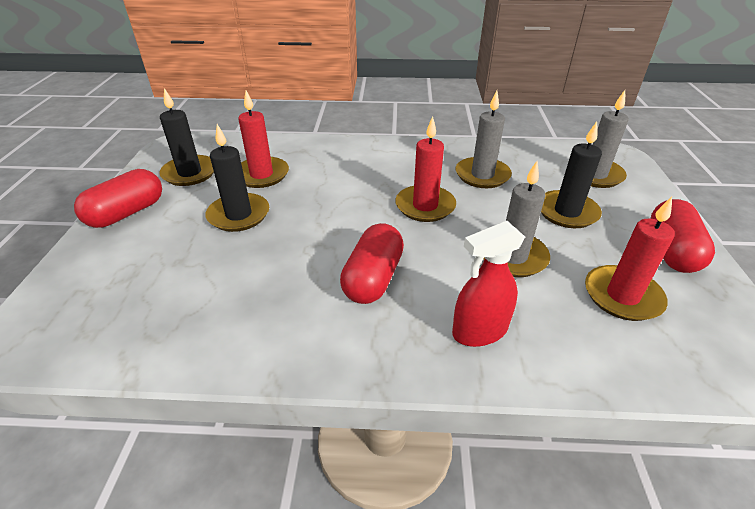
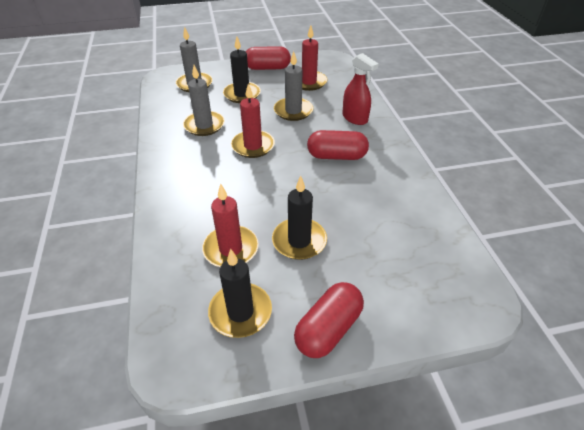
camera: 105 degrees left, 5 degrees up
(127, 213) = (328, 329): red capsule -> red capsule turned 75 degrees counterclockwise

